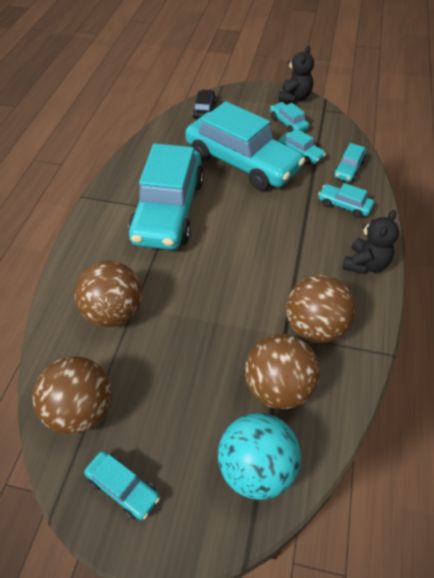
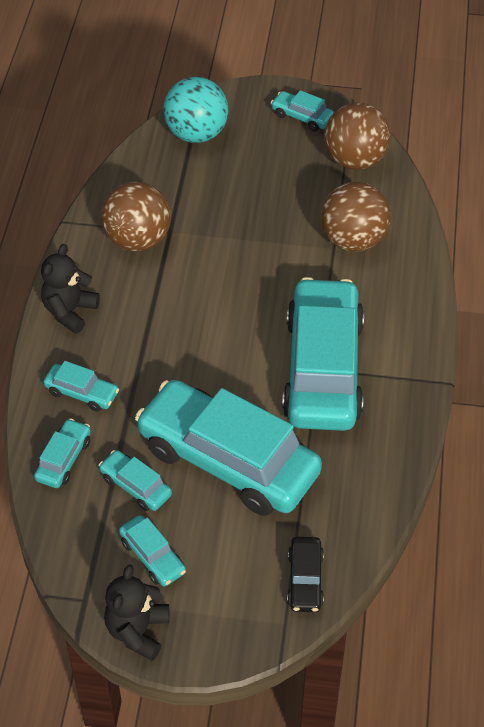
camera: 175 degrees right, 0 degrees up
(278, 388) = (177, 187): brown ball -> none

